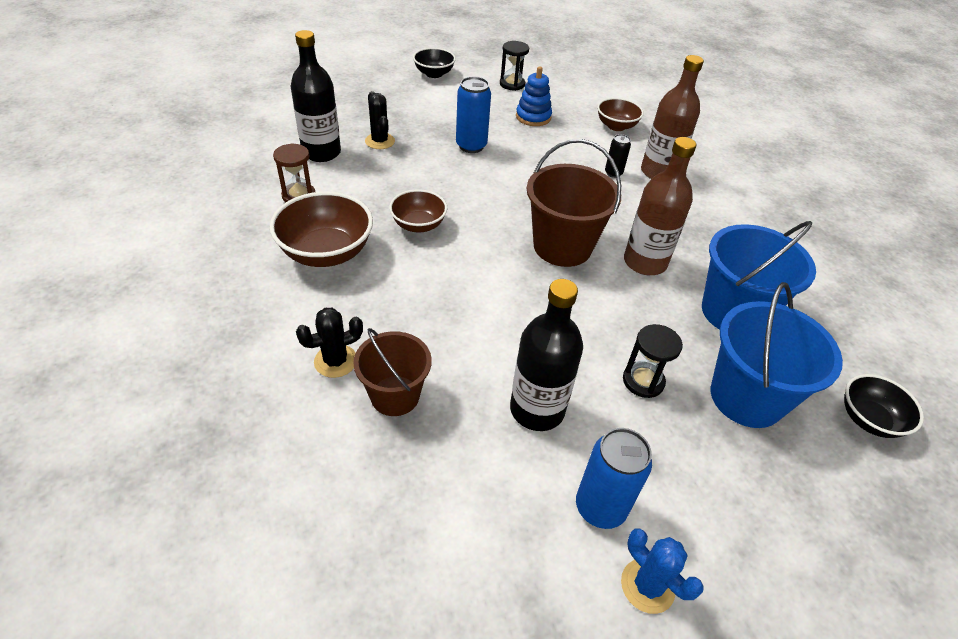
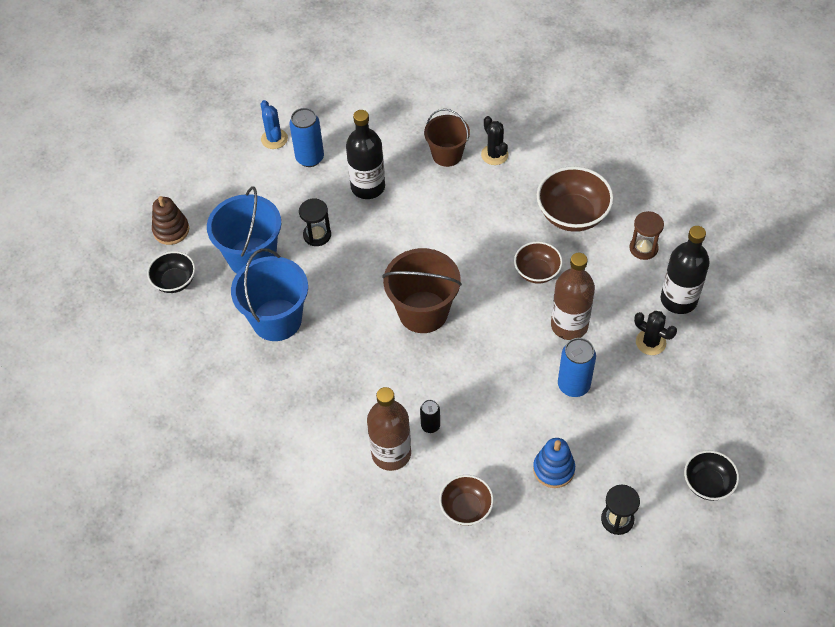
camera: 155 degrees right, 10 degrees up
(335, 361) = (494, 155): black cactus -> black cactus turned 60 degrees counterclockwise
(645, 262) = (356, 331): brown bottle -> brown bottle (569, 325)
(647, 586) = (274, 139): blue cactus -> blue cactus turned 45 degrees clockwise
(872, 502) = (171, 230): none -> brown stacking toy

